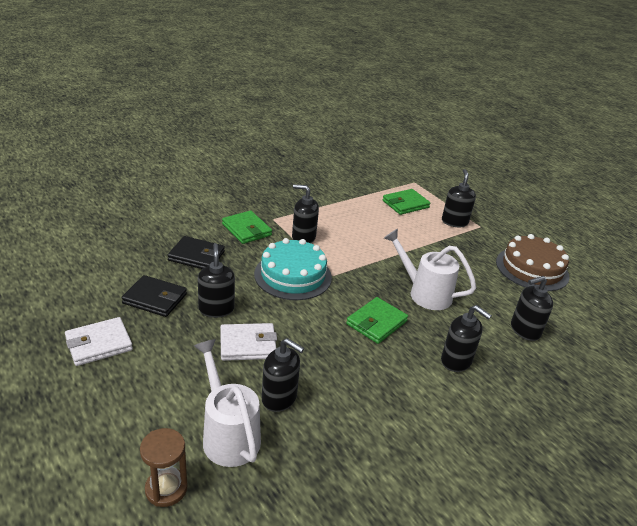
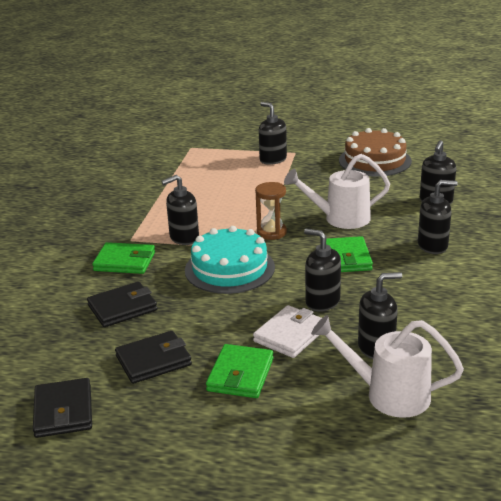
camera: 40 degrees left, 5 degrees down
(71, 291) = (63, 411): none -> black wallet
(99, 344) = (176, 423): white wallet -> none
(166, 489) = (415, 456): brown hourglass -> brown hourglass (271, 232)
(216, 309) = (219, 331): black soap dispenser -> black soap dispenser (322, 302)
(405, 204) = (215, 167): green wallet -> green wallet (240, 375)

